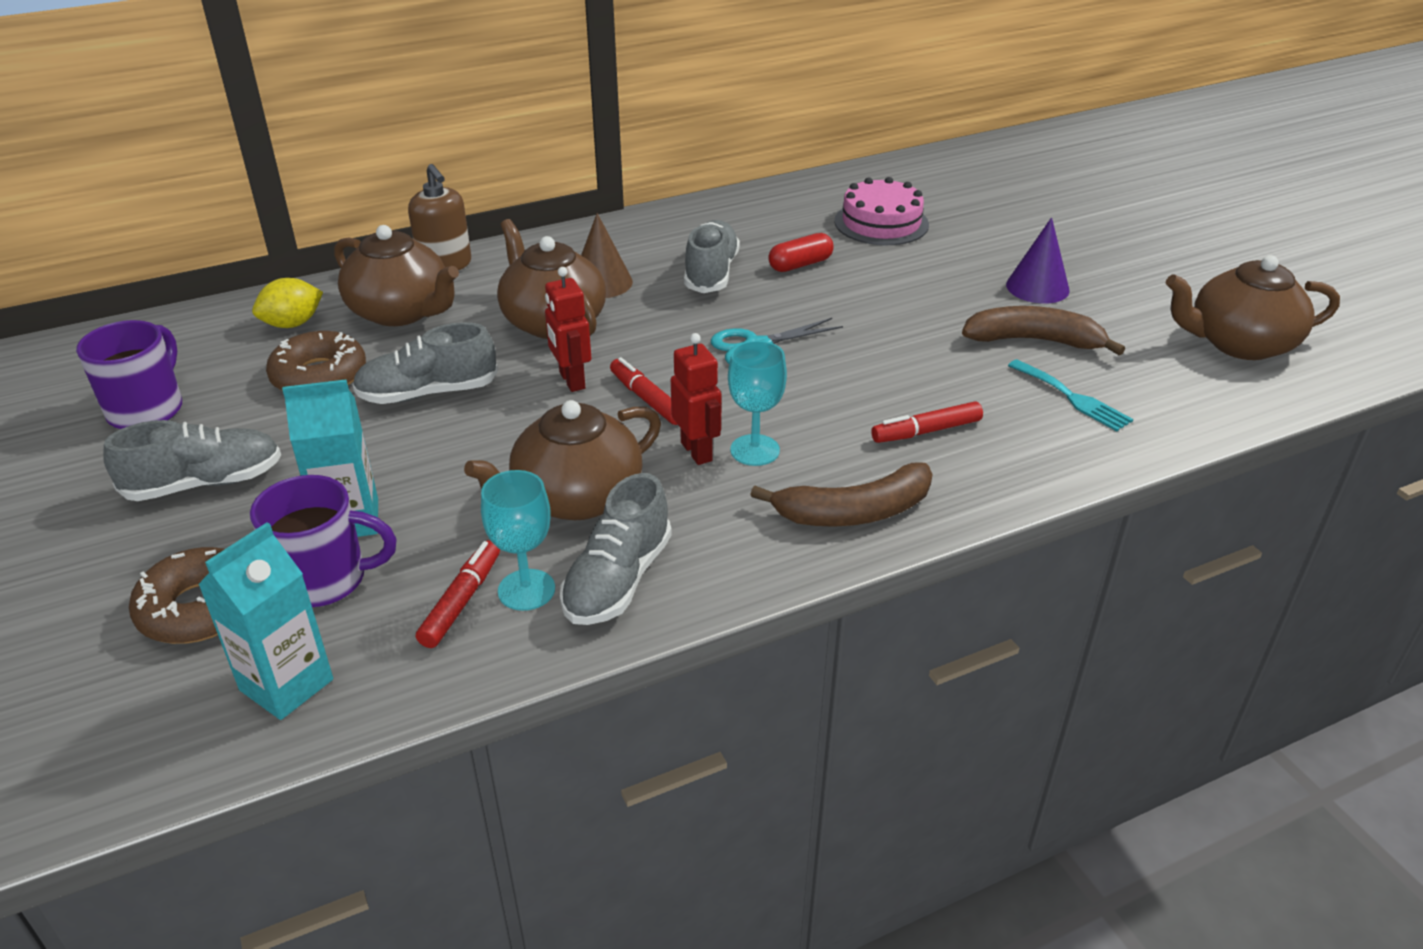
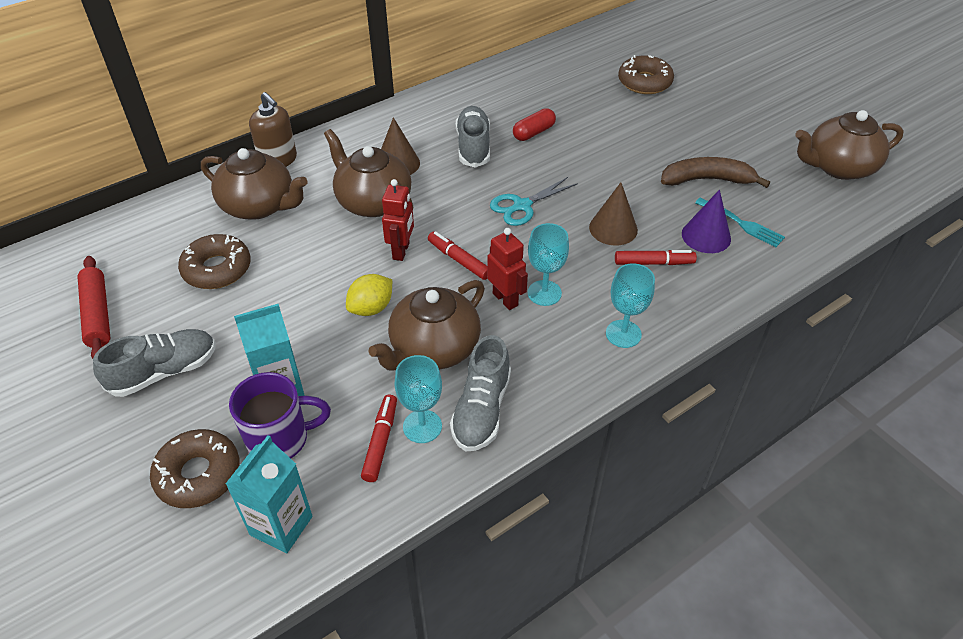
camera: 10 degrees left, 10 degrees up
(147, 409) = (98, 314): purple mug -> red rolling pin
(293, 324) = (181, 226): yellow lemon -> yellow lemon (371, 308)
(428, 393) = (302, 274): grey shoe -> none
(571, 381) = (401, 251): red robot -> red robot turned 135 degrees counterclockwise
(854, 512) = (623, 334): brown banana -> turquoise goblet
(878, 384) = (613, 228): none -> brown cone
(881, 223) = (580, 90): pink cake -> none
(926, 431) = (654, 263): red marker -> red marker turned 150 degrees counterclockwise
(975, 221) = (644, 82): none -> brown donut
(1037, 287) = (699, 135): purple cone -> purple cone (706, 236)

